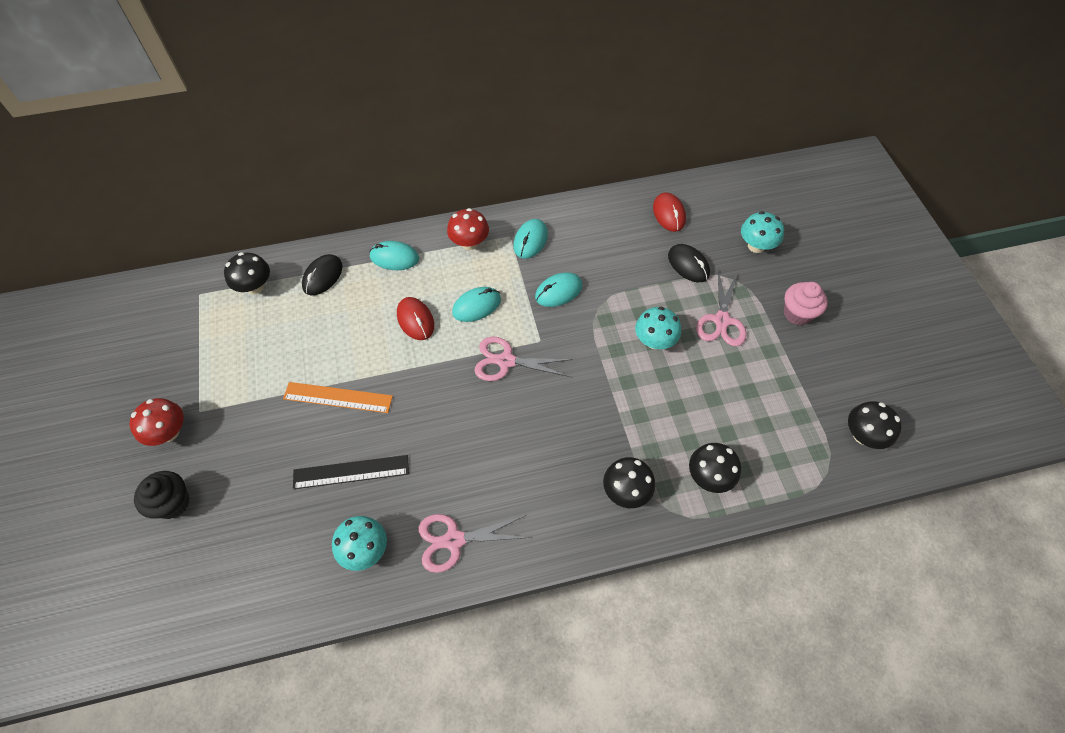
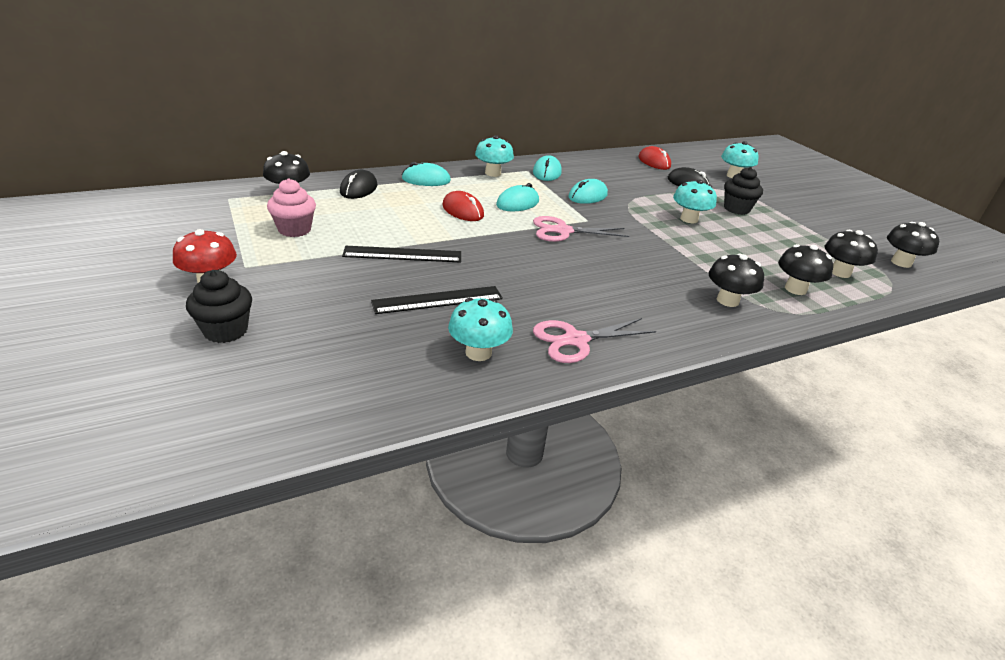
camera: 15 degrees left, 25 degrees down
(338, 397) = (403, 254): orange ruler -> black ruler
(469, 243) = (493, 173): red mushroom -> turquoise mushroom
(721, 320) = (736, 209): pink scissors -> black cupcake
(777, 450) = (840, 272): none -> black mushroom
(797, 313) = (793, 205): pink cupcake -> pink cupcake (294, 230)

